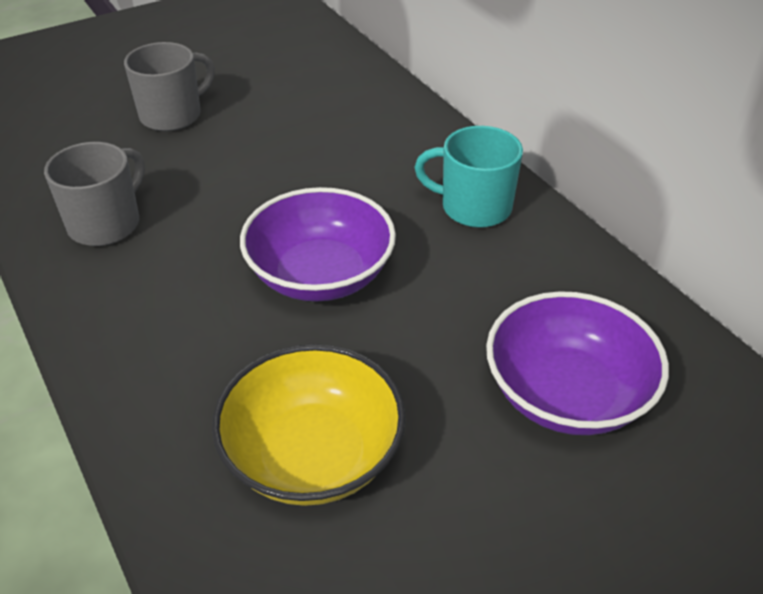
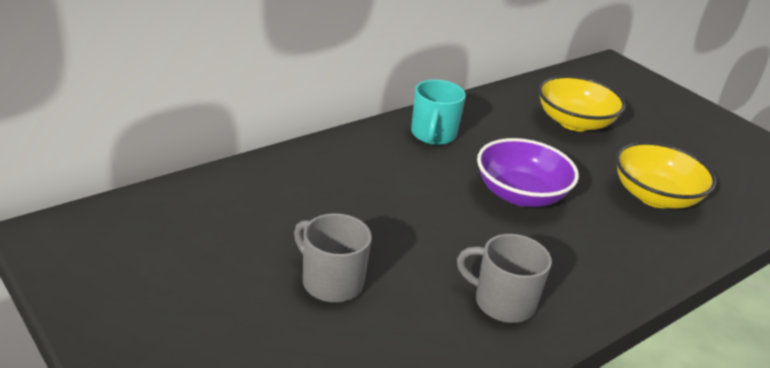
camera: 100 degrees left, 10 degrees down
(566, 394) = (574, 122): purple bowl -> yellow bowl

